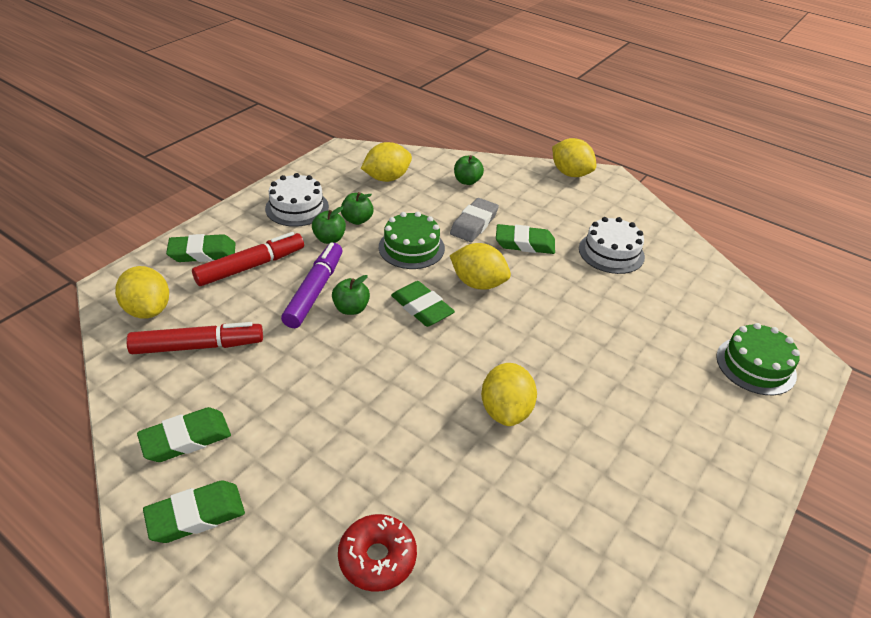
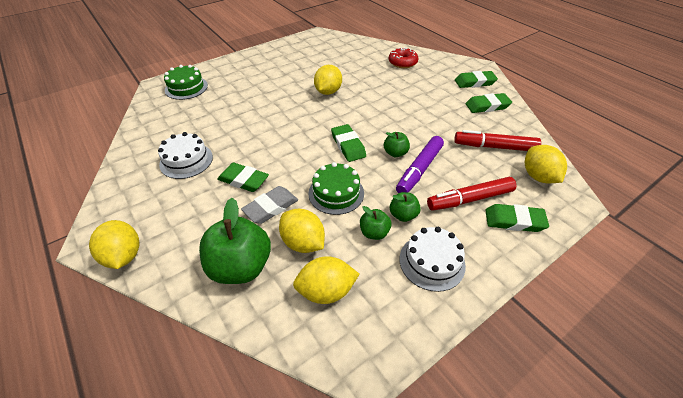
camera: 160 degrees left, 5 degrees up
(467, 181) = (241, 266): green apple -> green apple, size x1.97
(478, 283) = (301, 155): yellow lemon -> yellow lemon (303, 242)

